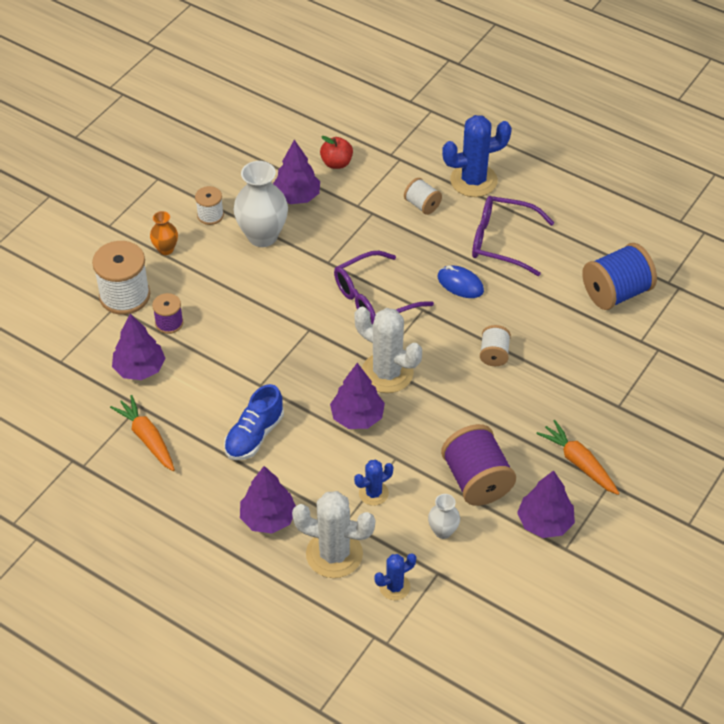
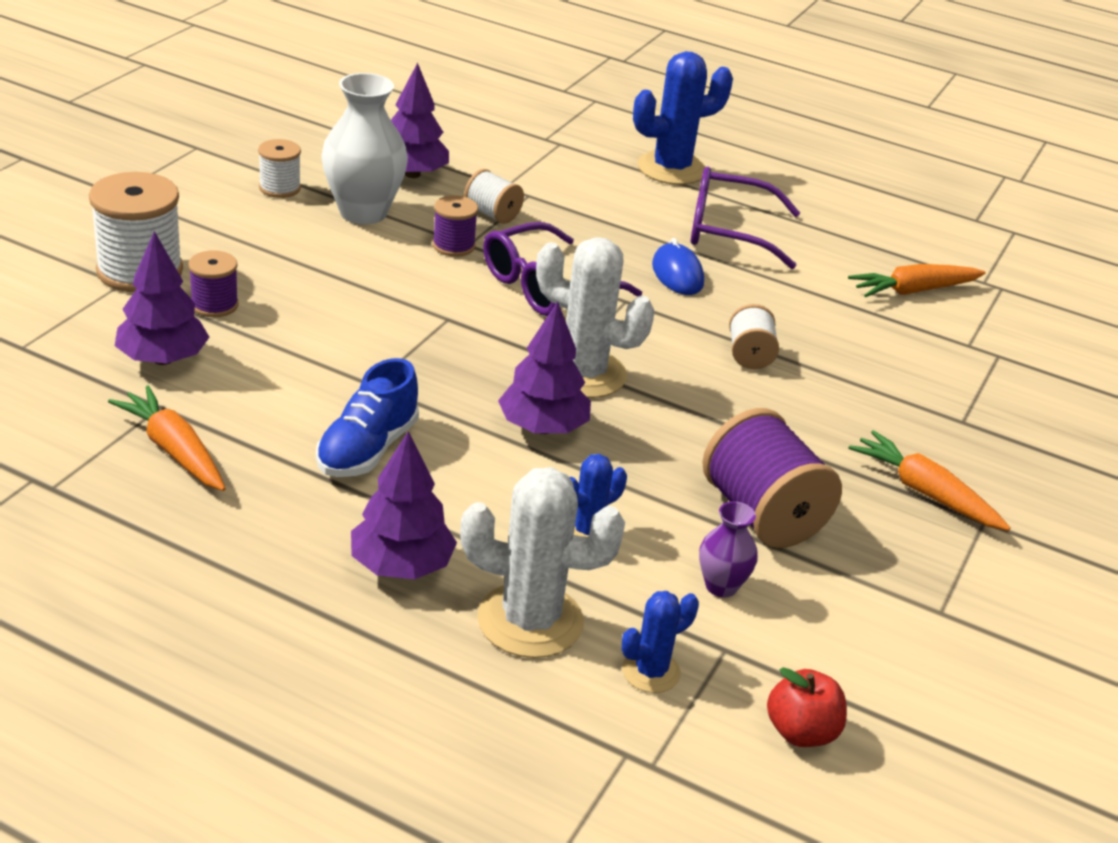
camera: 10 degrees left, 15 degrees down
(165, 249) = (209, 221): orange vase -> none
(318, 264) = (453, 246): none -> purple spool
(336, 163) = (468, 143): red apple -> red apple (801, 732)
(422, 205) = (602, 190): white spool -> white spool (492, 214)
(443, 531) = (721, 586): white vase -> purple vase
(460, 284) = (677, 274): blue mouse -> blue mouse turned 45 degrees clockwise
(545, 522) = (894, 574): purple tree -> none
(616, 293) = (913, 291): blue spool -> orange carrot

